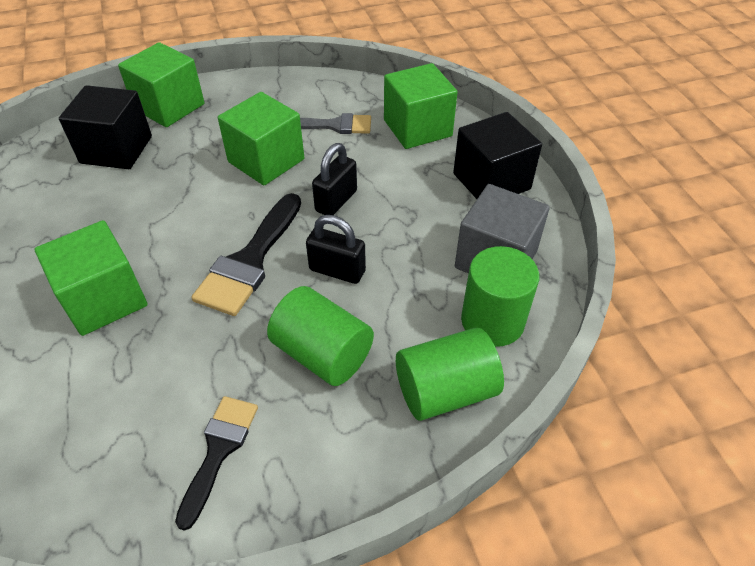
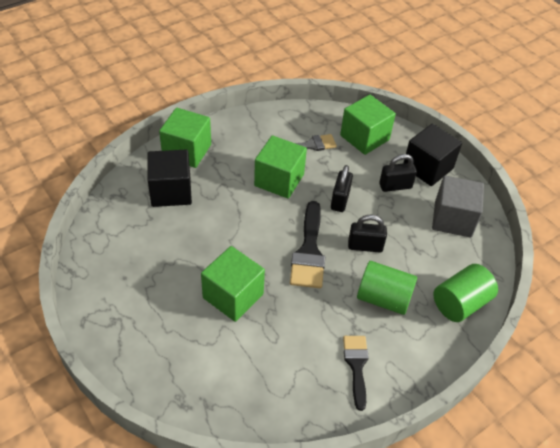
camera: 20 degrees left, 0 degrees up
(429, 197) = (395, 186): none -> black padlock
(492, 321) = (467, 257): green cylinder -> none

